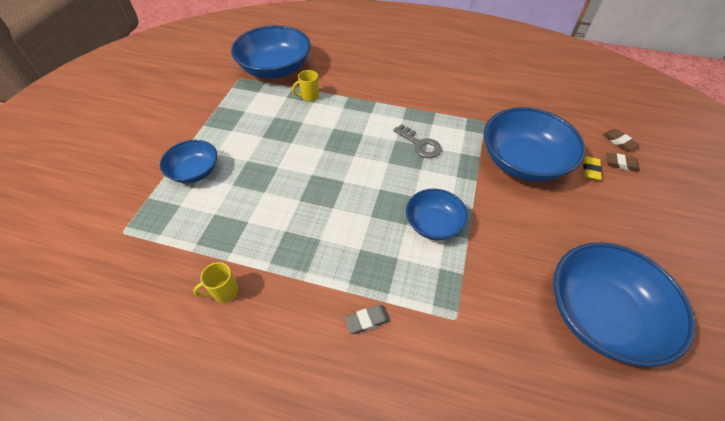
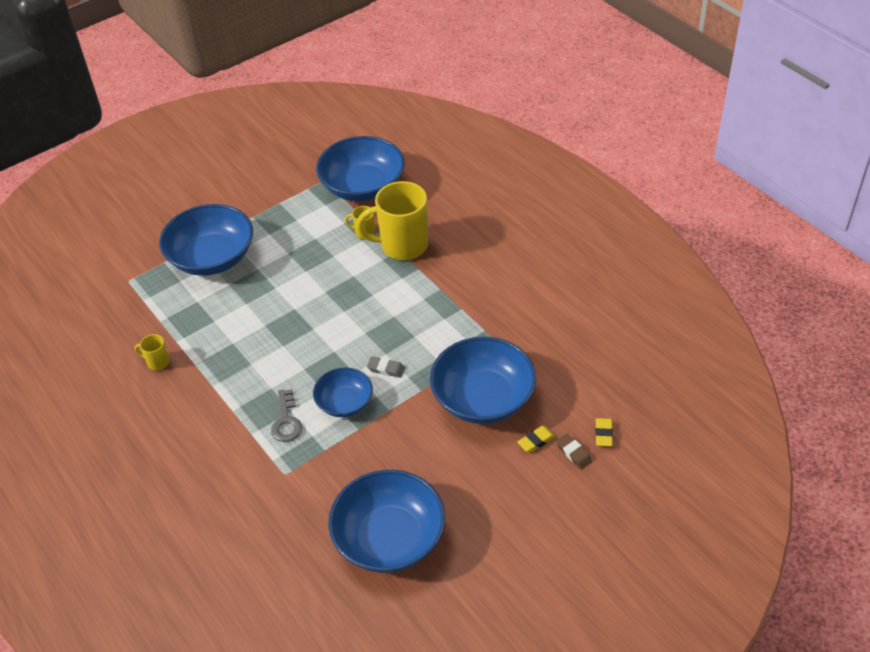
camera: 40 degrees right, 5 degrees down
(195, 171) = (212, 257): blue bowl -> blue bowl, size x1.75
(347, 92) = (402, 246): none -> yellow mug
(367, 320) = (227, 437): grey eraser -> grey eraser (386, 369)
(420, 144) = (410, 332): grey key -> grey key (286, 421)
(619, 142) = (603, 434): brown eraser -> yellow eraser

